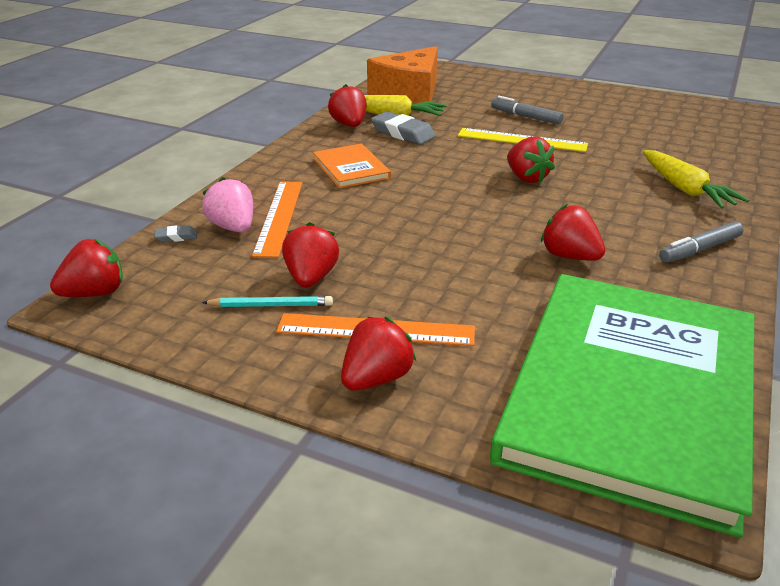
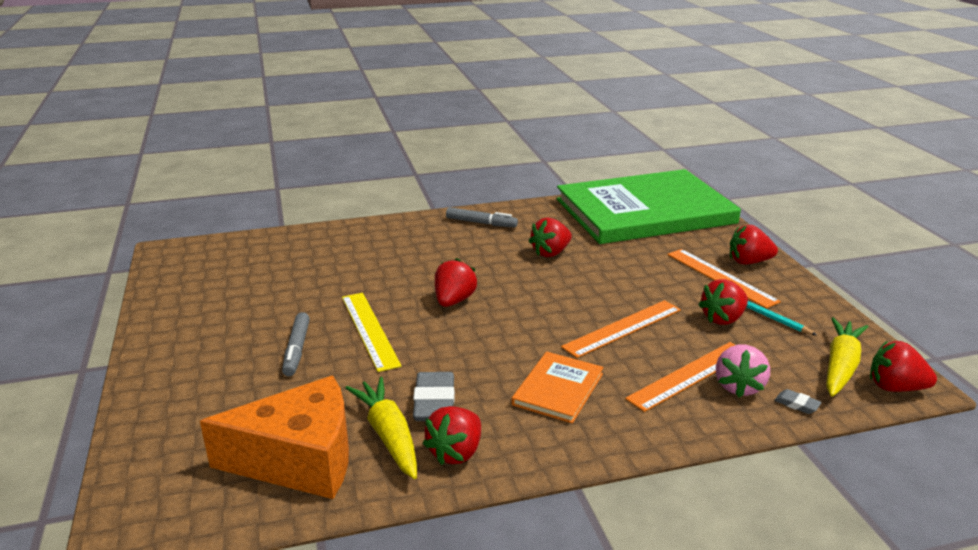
camera: 130 degrees left, 5 degrees down
(379, 224) = (622, 328): none -> orange ruler
(569, 256) = (550, 253): red strawberry -> red strawberry turned 45 degrees clockwise
(685, 189) = (392, 243): yellow carrot -> yellow carrot (840, 366)

